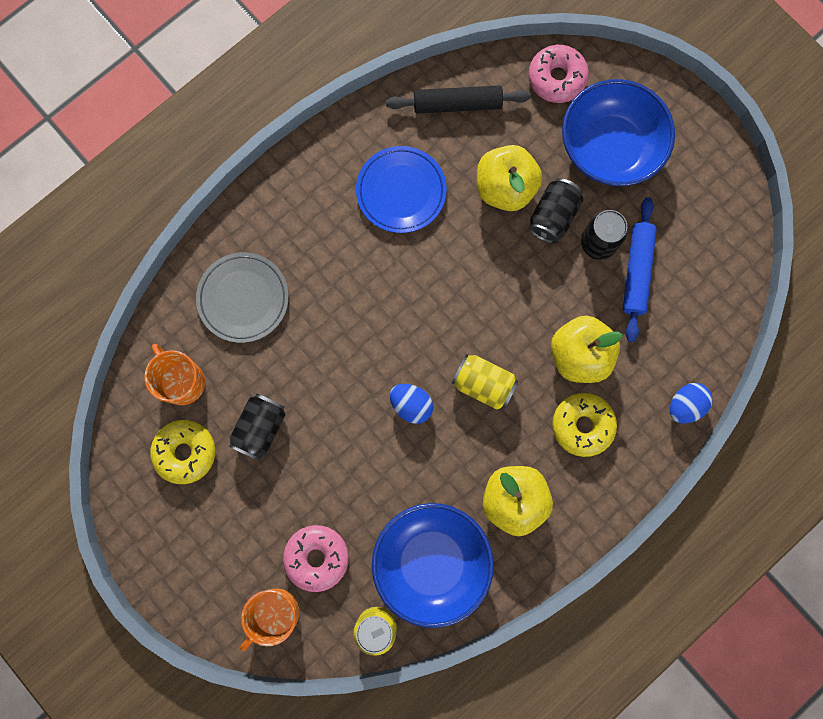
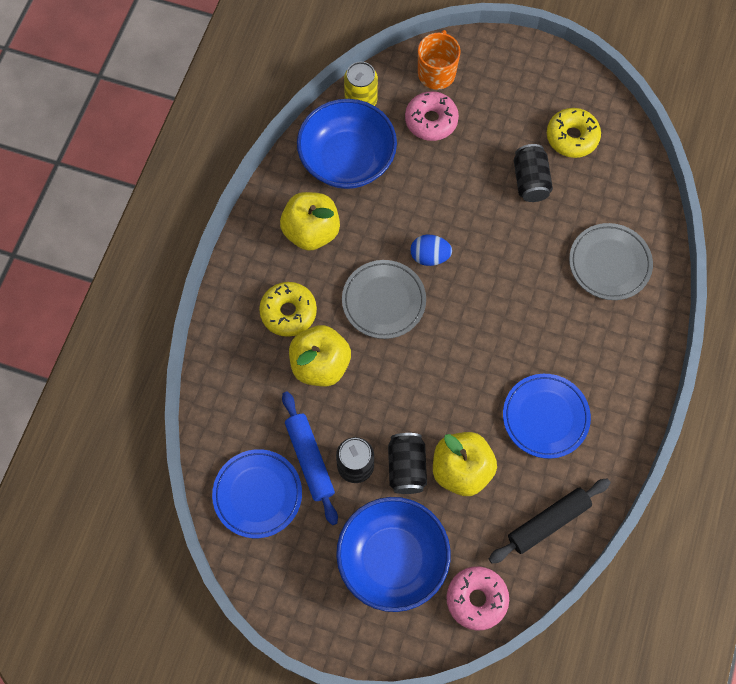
camera: 150 degrees right, 10 degrees down
(182, 381) = (610, 181): orange mug -> none
(483, 384) = (383, 301): yellow can -> grey plate
(685, 405) = (214, 371): blue egg -> none
(700, 266) = (257, 494): none -> blue plate

